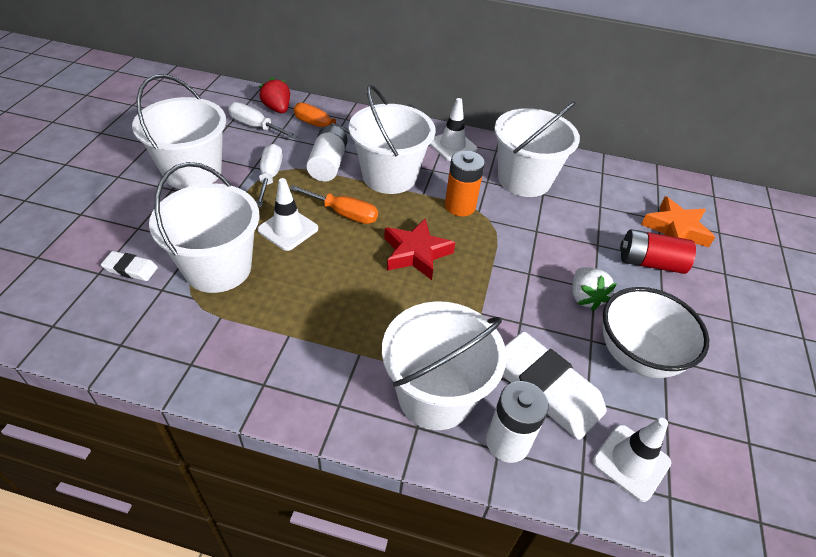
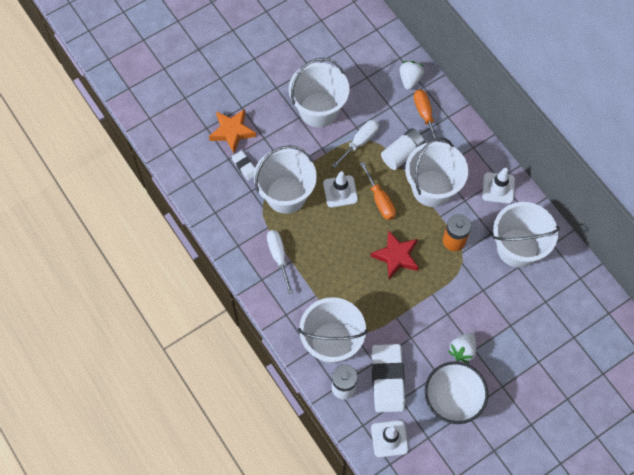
camera: 45 degrees right, 20 degrees up
(256, 126) = (383, 89): white screwdriver -> white screwdriver (278, 256)
(277, 109) = (410, 79): red strawberry -> white strawberry
(650, 263) = (528, 359): red battery -> none
(675, 229) = (575, 351): orange star -> orange star (232, 132)

